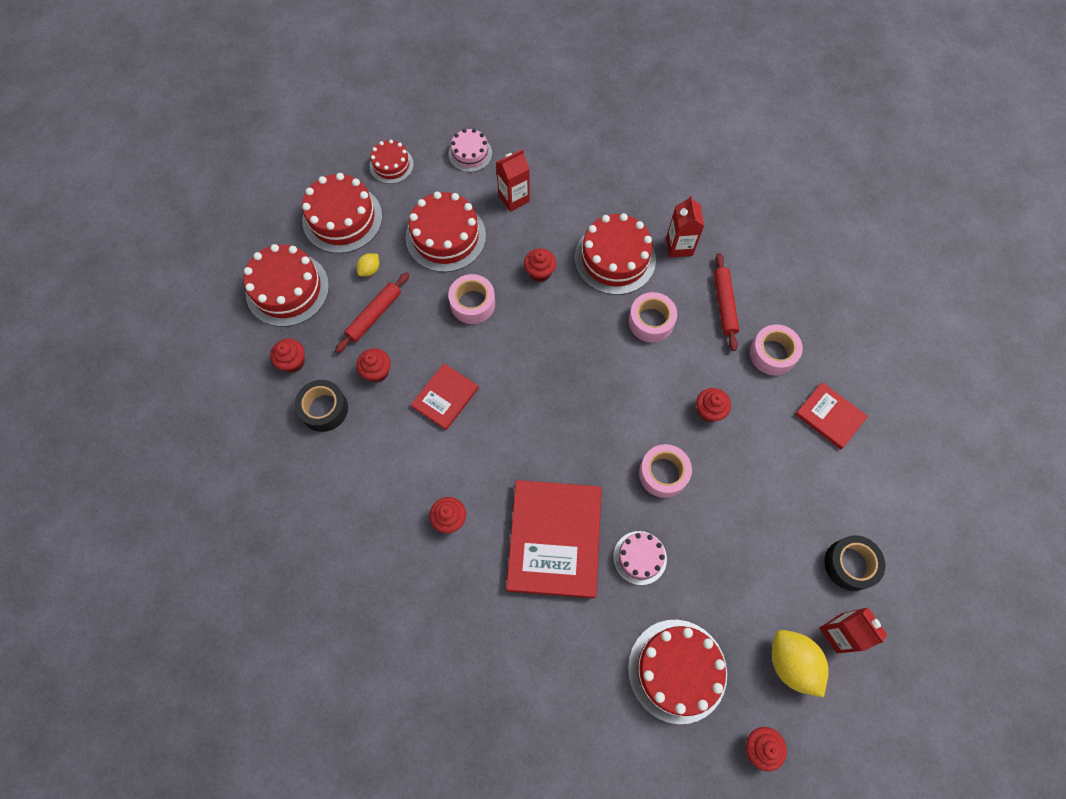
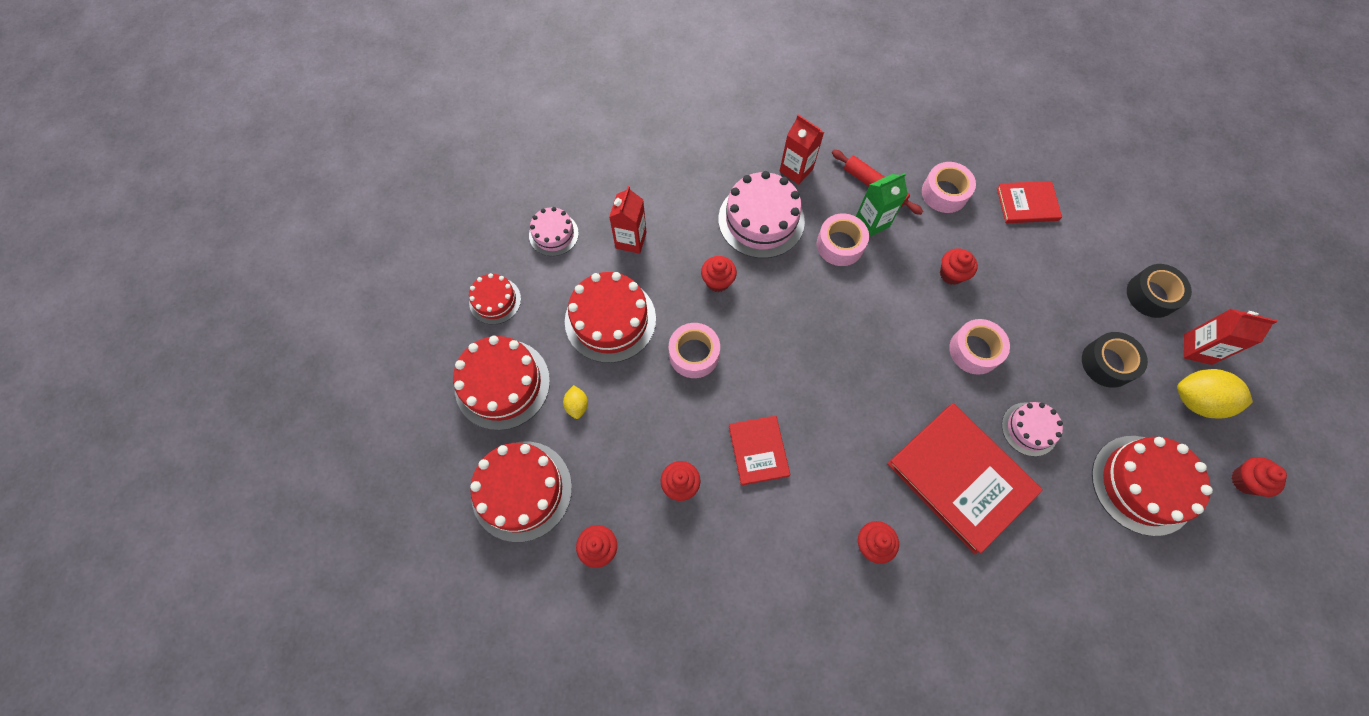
camera: 45 degrees left, 0 degrees up
(324, 409) = (672, 560): black tape -> black tape (1107, 363)
(374, 315) = (624, 440): red rolling pin -> none
(615, 258) = (761, 220): red cake -> pink cake
(692, 327) = (872, 222): none -> green carton

